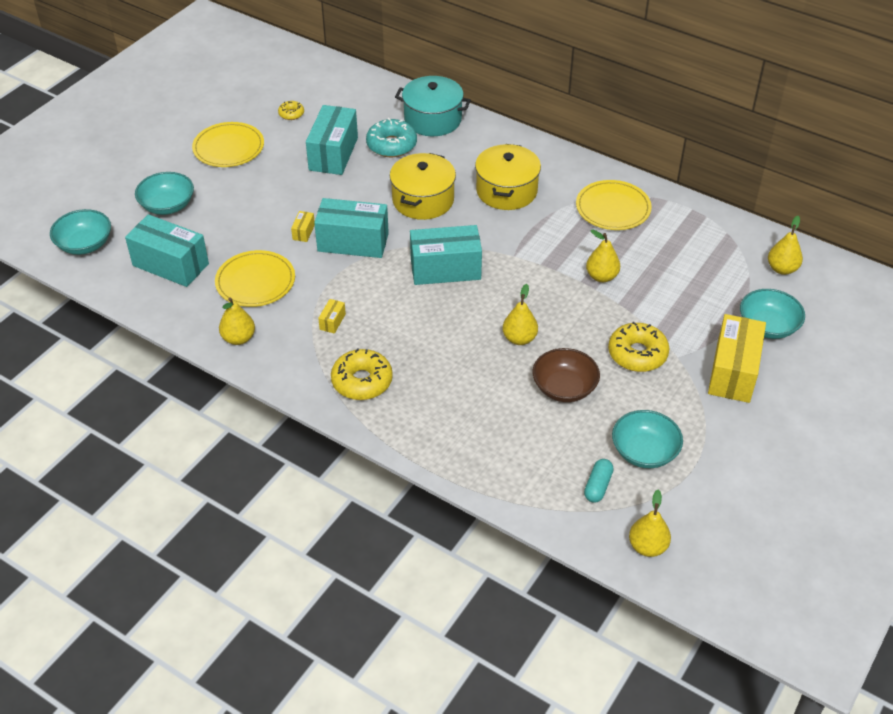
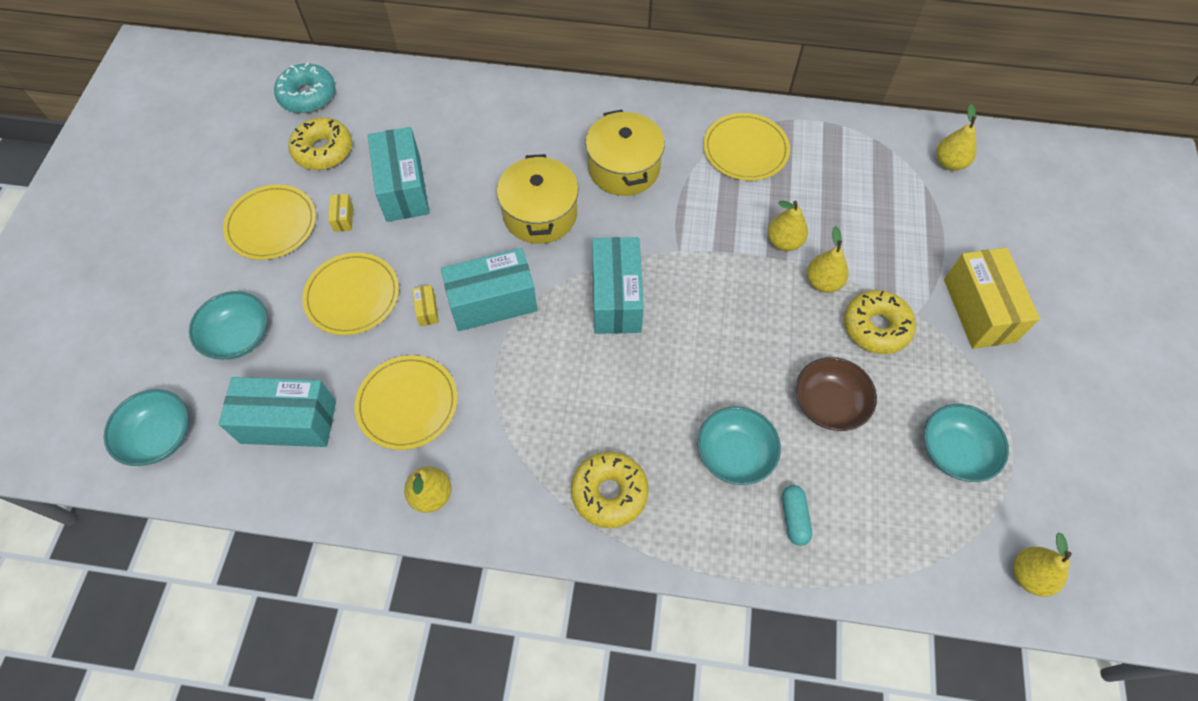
camera: 25 degrees left, 15 degrees up
(257, 207) = (352, 296): none -> yellow plate
(291, 114) = (323, 151): yellow donut -> yellow donut, size x1.90
(332, 322) = (529, 423): yellow box -> yellow box (343, 218)
(391, 145) = (464, 153): turquoise donut -> turquoise donut (308, 96)
(433, 119) = (491, 102): turquoise pot -> none
(445, 269) = (616, 298): turquoise box -> turquoise box turned 60 degrees counterclockwise
(519, 338) = (746, 358): yellow pear -> yellow pear (823, 282)
(598, 486) = (936, 519): turquoise capsule -> turquoise capsule (794, 518)
(768, 326) = (978, 239): turquoise bowl -> turquoise bowl (734, 454)

